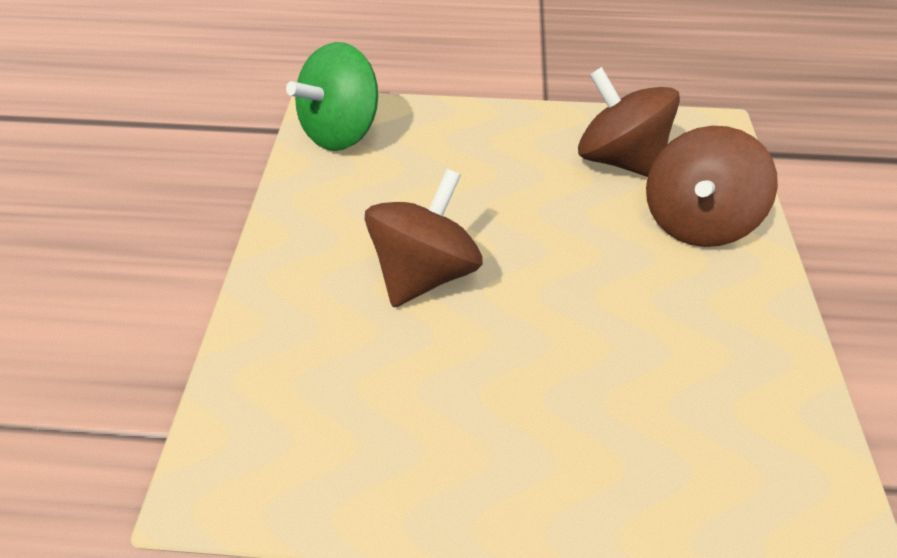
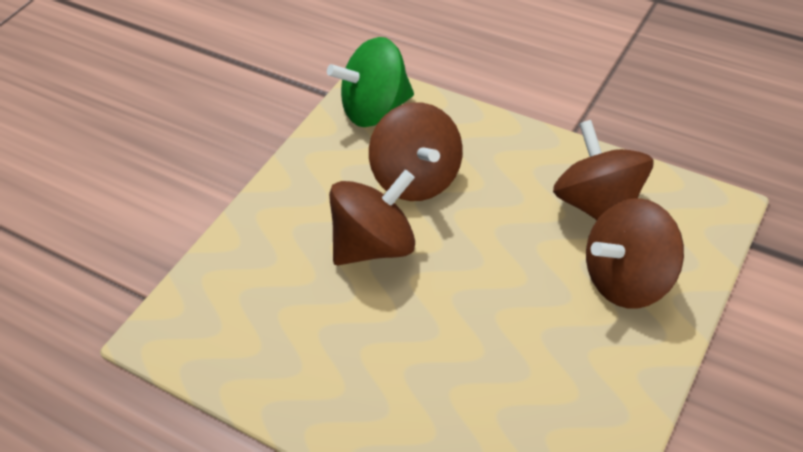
camera: 30 degrees right, 5 degrees down
(428, 186) = (417, 179): none -> brown spinning top

